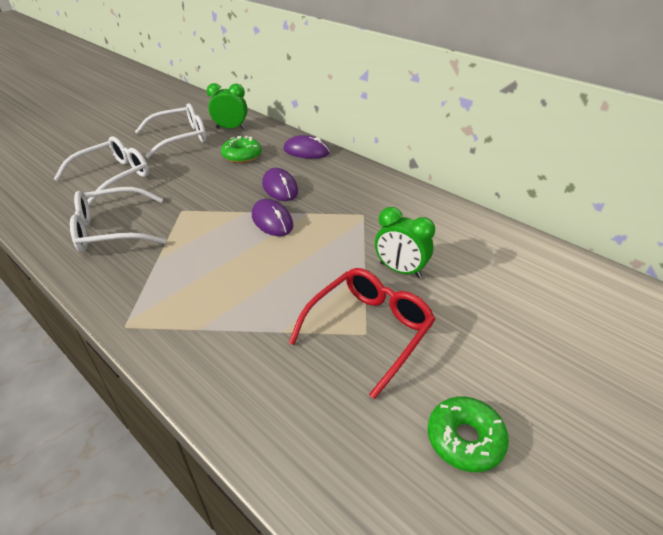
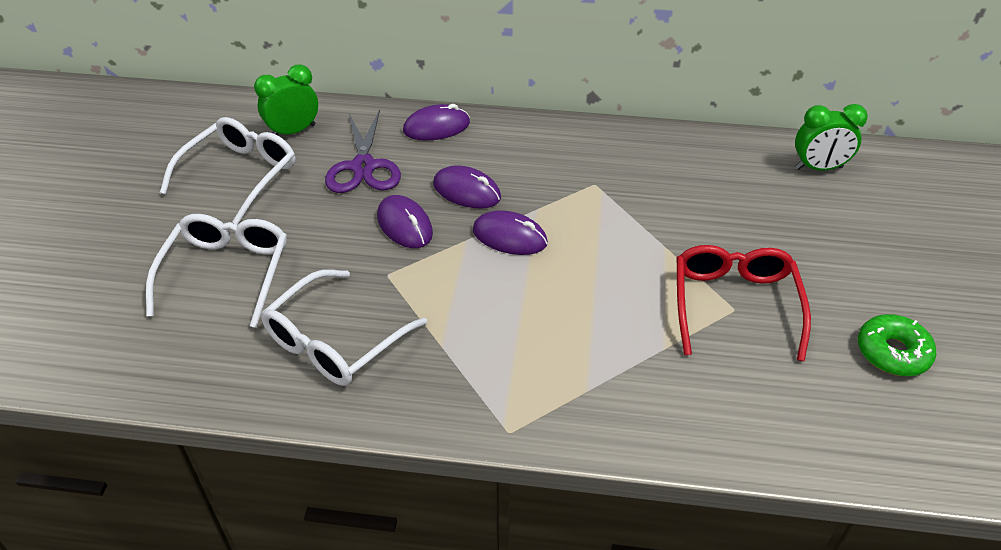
camera: 35 degrees left, 5 degrees up
(224, 191) = (404, 225): none -> purple mouse
(242, 156) = (363, 167): green donut -> purple scissors
(400, 270) = (696, 230): green clock -> green clock (818, 168)

